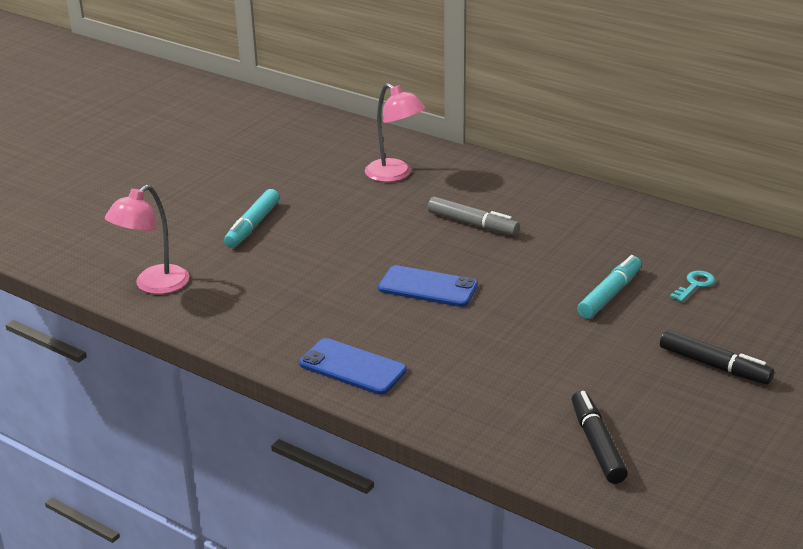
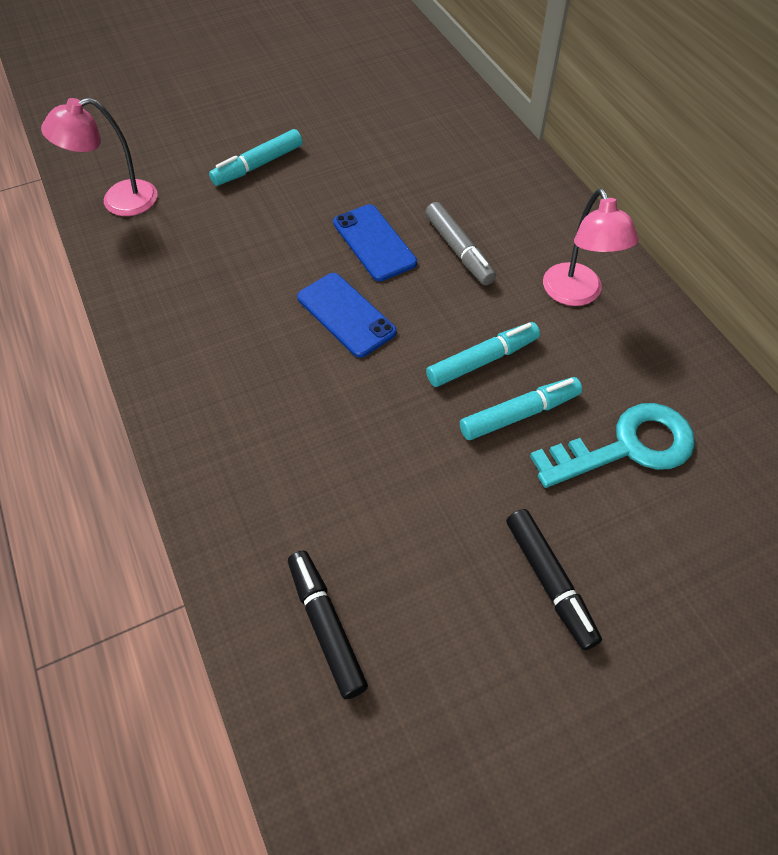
camera: 30 degrees right, 25 degrees up
(352, 367) = (191, 385): blue phone -> blue phone (374, 243)
(395, 175) = (438, 154): pink lamp -> pink lamp (576, 294)
(554, 277) = (482, 360): none -> turquoise marker
(597, 445) = (326, 627): black marker -> black marker turned 45 degrees counterclockwise
(694, 285) = (626, 447): turquoise key -> turquoise key, size x2.18

